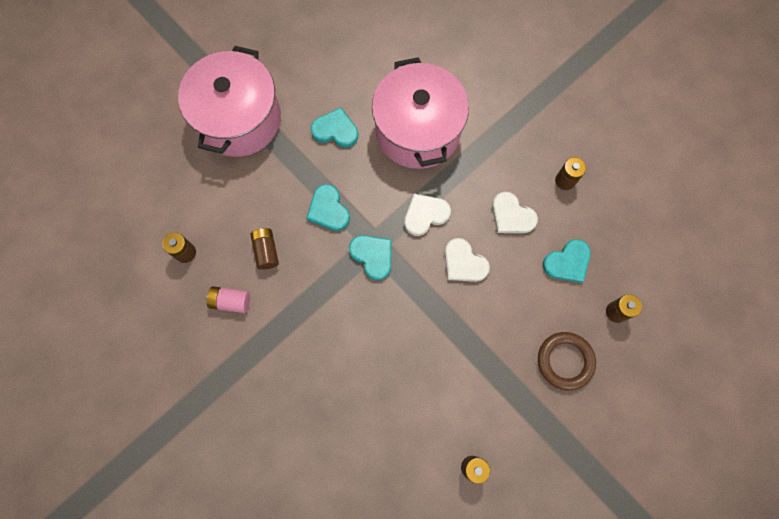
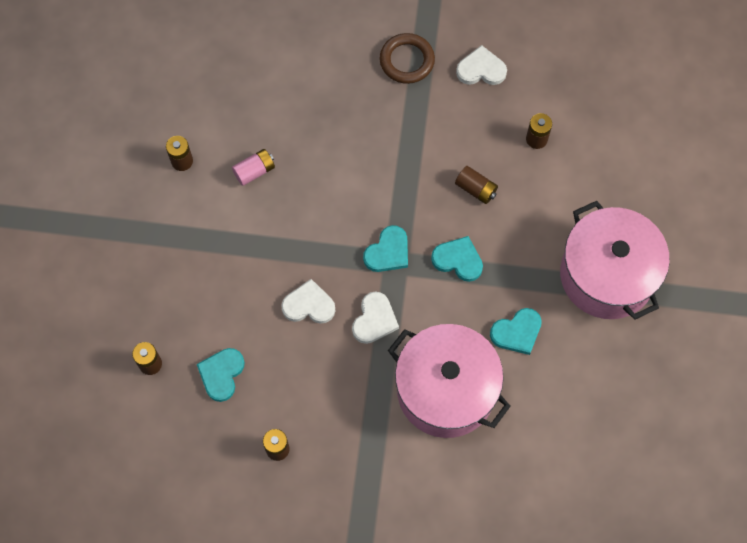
camera: 140 degrees right, 5 degrees down
(230, 301) = (466, 133): pink battery -> pink battery (254, 171)
(372, 256) = (388, 252): turquoise heart -> turquoise heart turned 60 degrees counterclockwise
(511, 216) = (300, 378): white heart -> white heart (481, 69)
(565, 361) = (166, 291): brown ring -> brown ring (407, 61)

